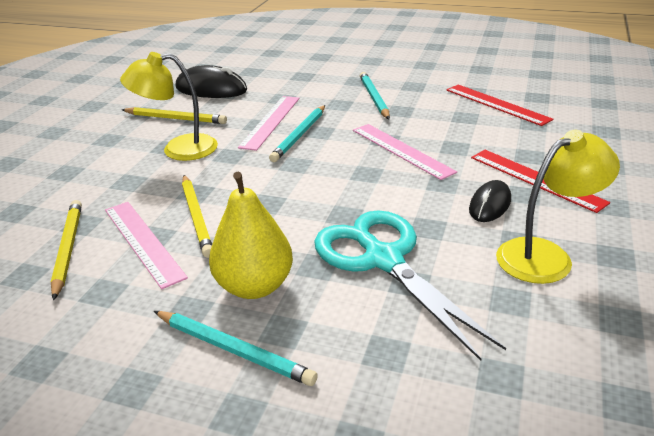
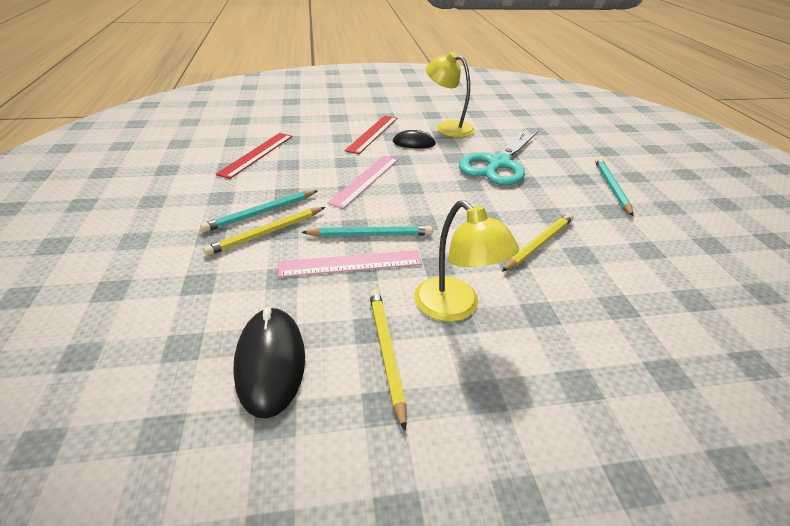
camera: 120 degrees left, 5 degrees up
(68, 249) = (647, 293): yellow pencil -> yellow pencil (267, 233)
(143, 242) = (591, 256): pink ruler -> none
(254, 286) = (567, 195): yellow pear -> none

